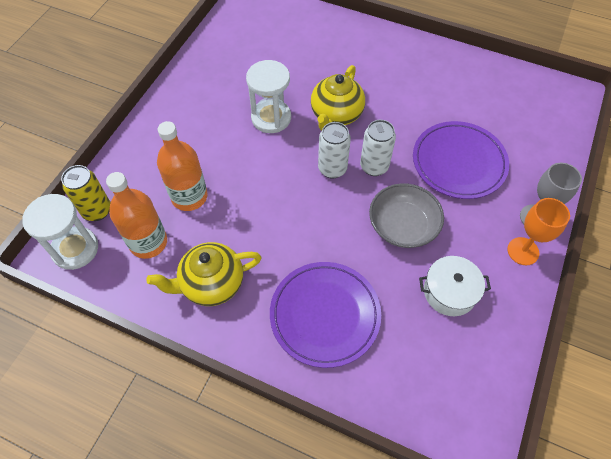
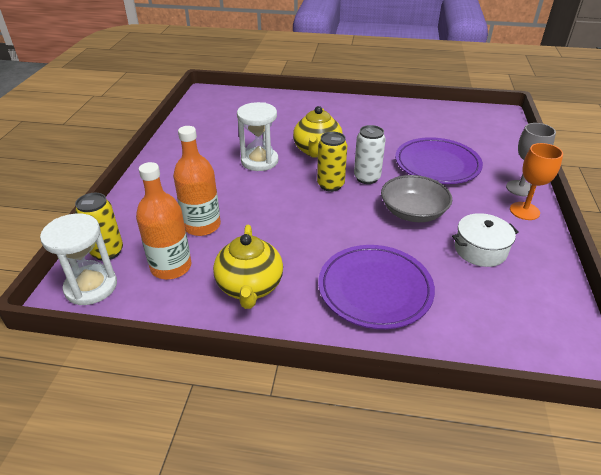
camera: 15 degrees left, 20 degrees down
(211, 283) = (249, 287): yellow teapot -> yellow teapot turned 60 degrees counterclockwise
(332, 169) = (330, 185): white can -> yellow can

